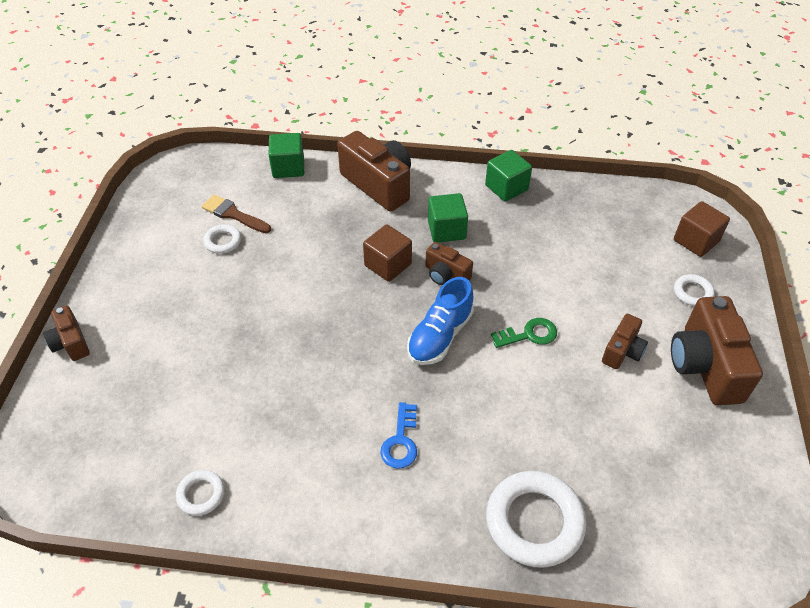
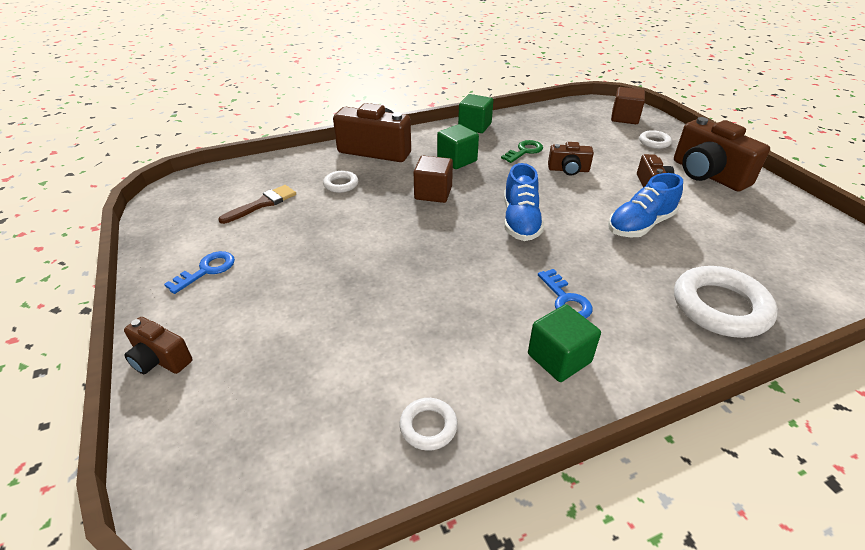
camera: 30 degrees left, 10 degrees down
(147, 271) = (206, 270): none -> blue key
(223, 241) = (269, 224): white ring -> white ring (341, 184)
(233, 214) = (263, 204): brown brush -> brown brush turned 135 degrees clockwise
(288, 167) = (287, 161): green cube -> green cube (559, 358)
(446, 275) = (485, 184): brown camera -> brown camera (568, 170)
(529, 334) = (582, 198): green key -> green key (524, 151)
(555, 395) = (640, 225): none -> blue shoe

